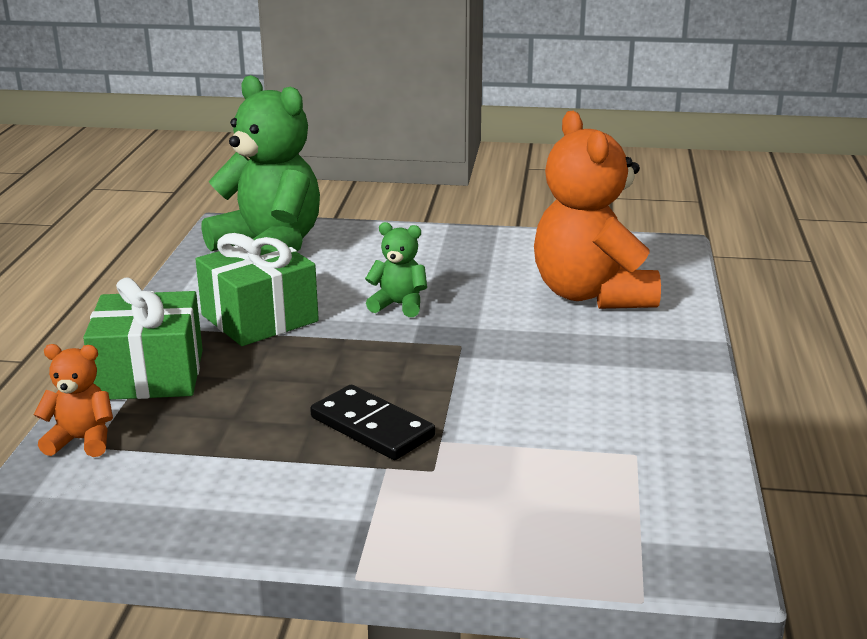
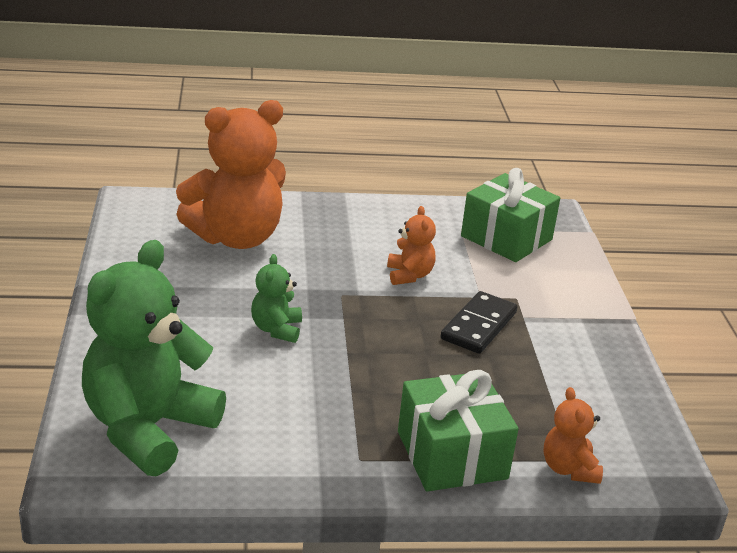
camera: 105 degrees left, 5 degrees up
(259, 318) = (323, 407): green gift -> green gift (506, 238)
(500, 393) = (409, 275): none -> orange teddy bear

